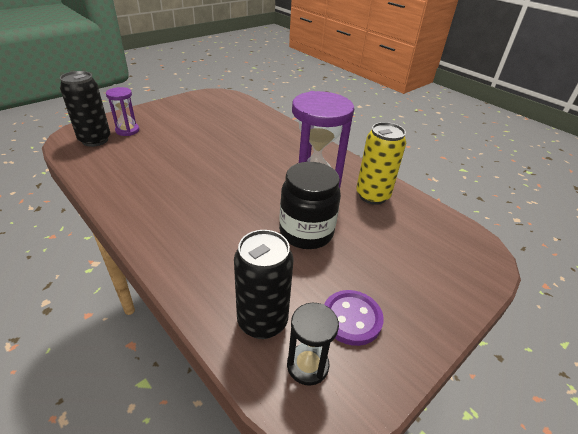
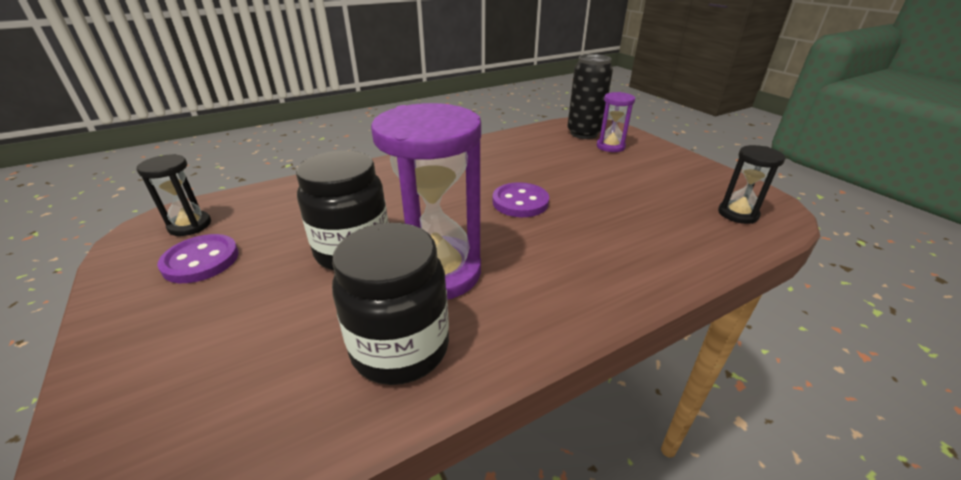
camera: 105 degrees right, 5 degrees down
(223, 168) = (520, 202): none -> purple button
(226, 104) = (737, 214): none -> black hourglass
(262, 321) = (257, 208): black can -> none
(372, 196) = (400, 348): yellow can -> black jar

